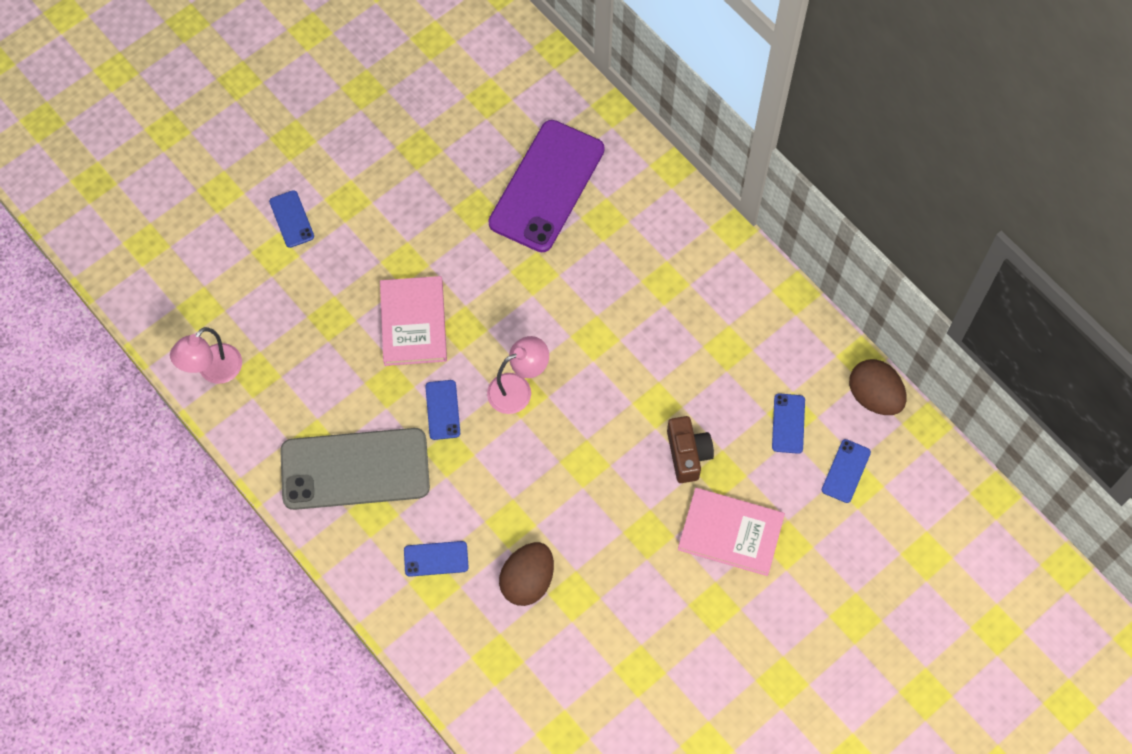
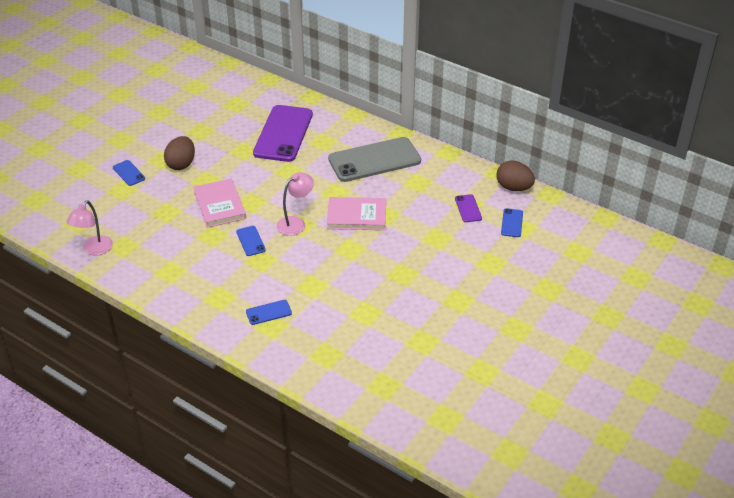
camera: 15 degrees left, 25 degrees down
(355, 469) = (201, 279): grey phone -> grey phone (374, 160)
(527, 580) = (333, 311): brown egg -> brown egg (181, 164)
(687, 454) = (412, 233): brown camera -> none
(730, 533) = (454, 264): pink book -> pink book (356, 216)
(788, 423) = (468, 208): blue phone -> purple phone

